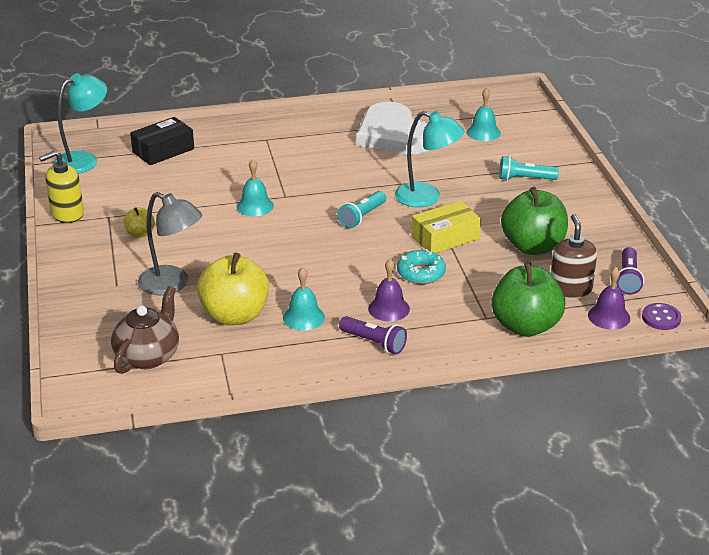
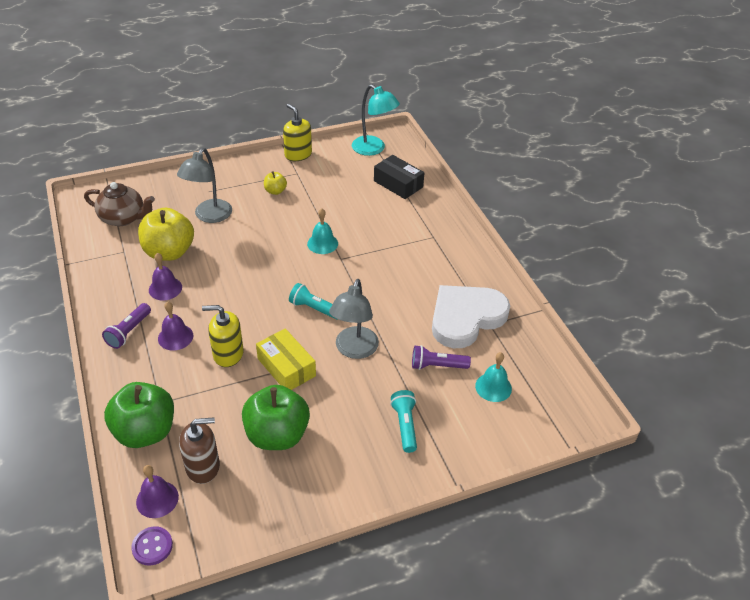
camera: 80 degrees right, 10 degrees up
(303, 317) = (165, 288): turquoise bell -> purple bell
(421, 273) = (228, 354): turquoise donut -> yellow soap dispenser
(427, 197) = (354, 350): turquoise lamp -> grey lamp
(628, 279) = (222, 518): purple flashlight -> purple flashlight (437, 366)

